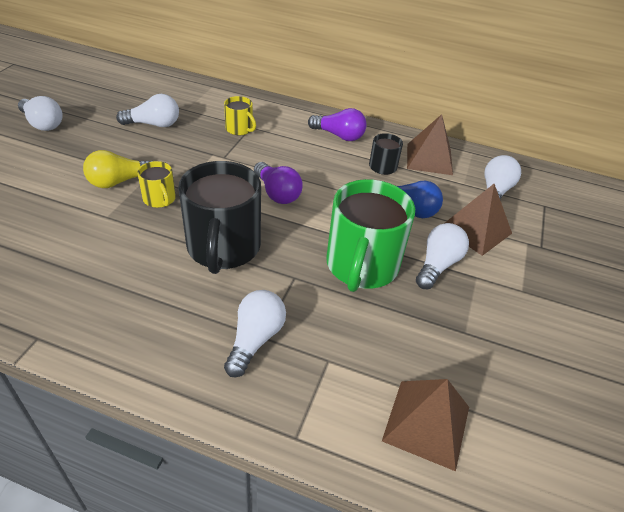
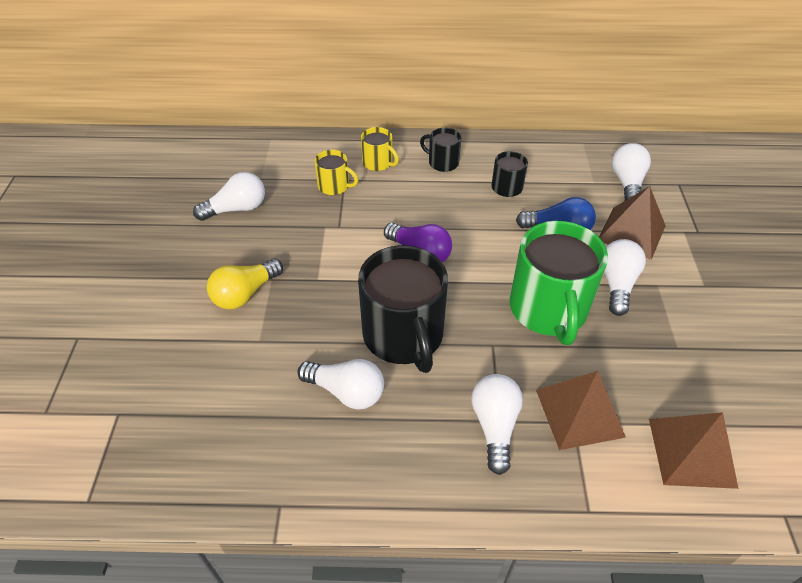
camera: 15 degrees left, 5 degrees up
(43, 124) = (108, 247): white light bulb -> white light bulb (346, 391)
(159, 199) = (302, 300): yellow mug -> yellow mug (378, 163)
(339, 135) = (442, 162): purple light bulb -> black mug
(429, 159) = (546, 163): brown pyramid -> brown pyramid (579, 413)

